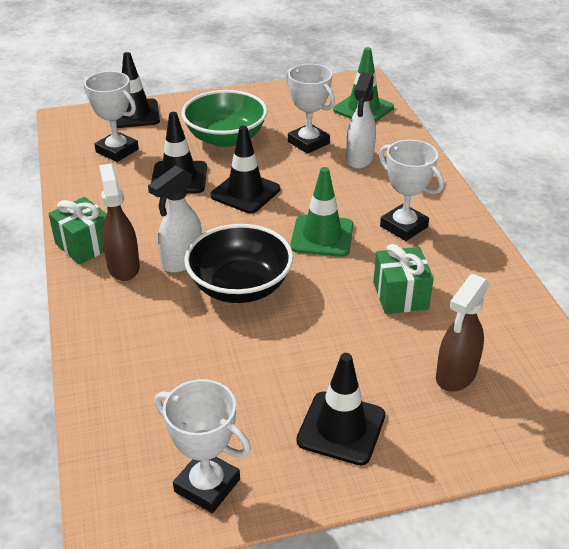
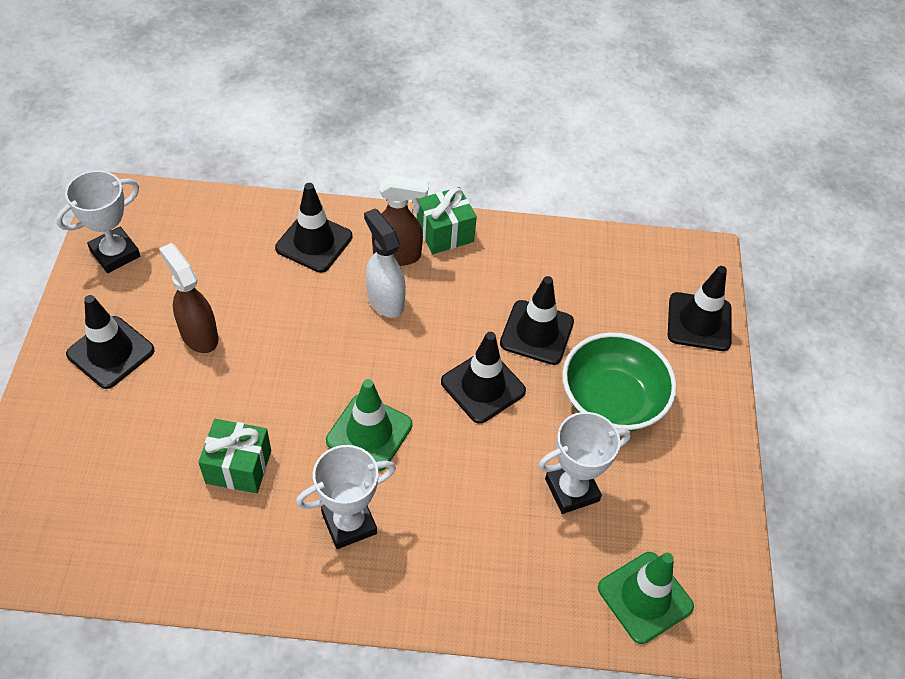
camera: 105 degrees right, 15 degrees up
(117, 151) = (615, 289): white trophy -> none
(127, 325) = (314, 242): none -> black traffic cone
(240, 286) = (323, 335): black bowl -> none
(359, 159) = (510, 535): white spray bottle -> none
(455, 375) = (110, 464): brown spray bottle -> brown spray bottle (199, 335)

